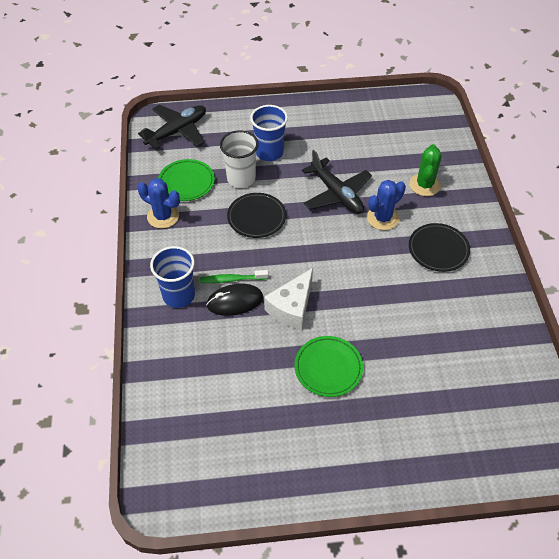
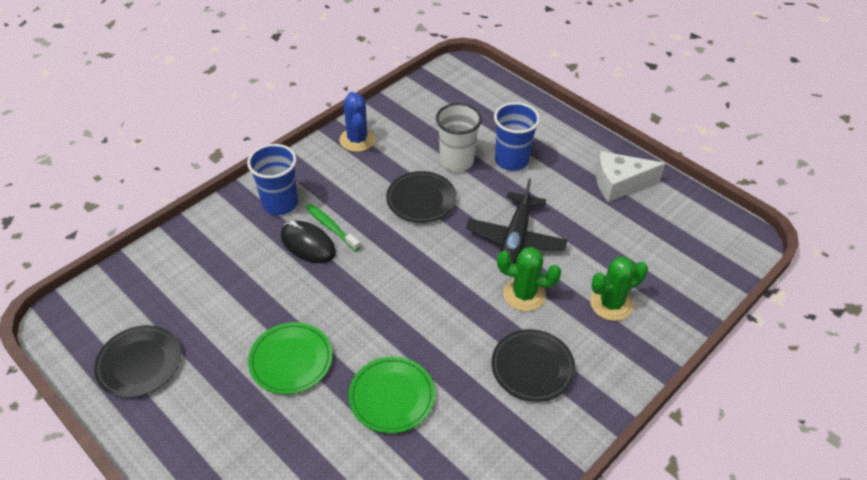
camera: 50 degrees right, 5 degrees down
(177, 131) = (464, 88): black plane -> none
(186, 182) = (412, 130): green plate -> green plate (392, 397)
(251, 462) = (139, 363): none -> black plate
(292, 307) = (338, 289): white cheese -> white cheese (619, 184)
(382, 218) = (524, 294): blue cactus -> green cactus

